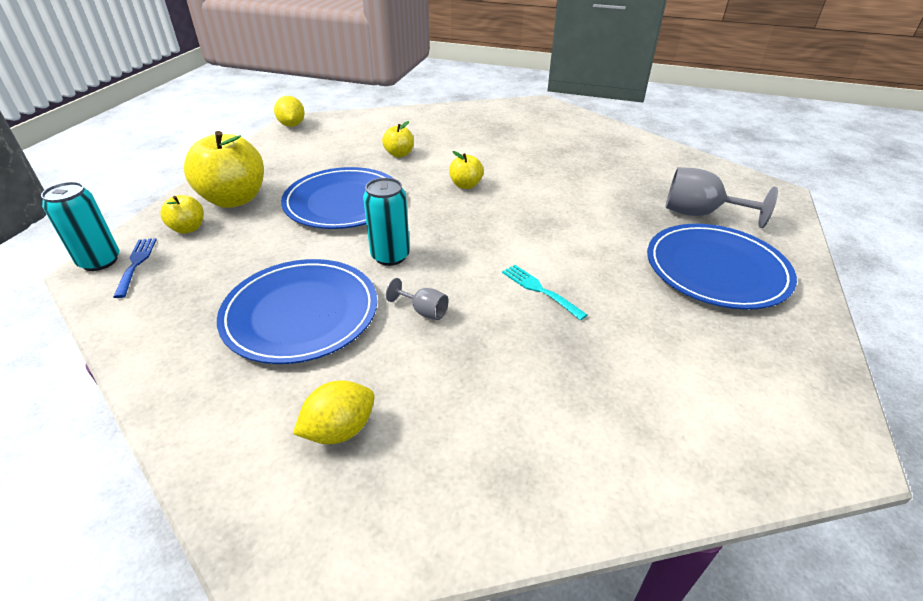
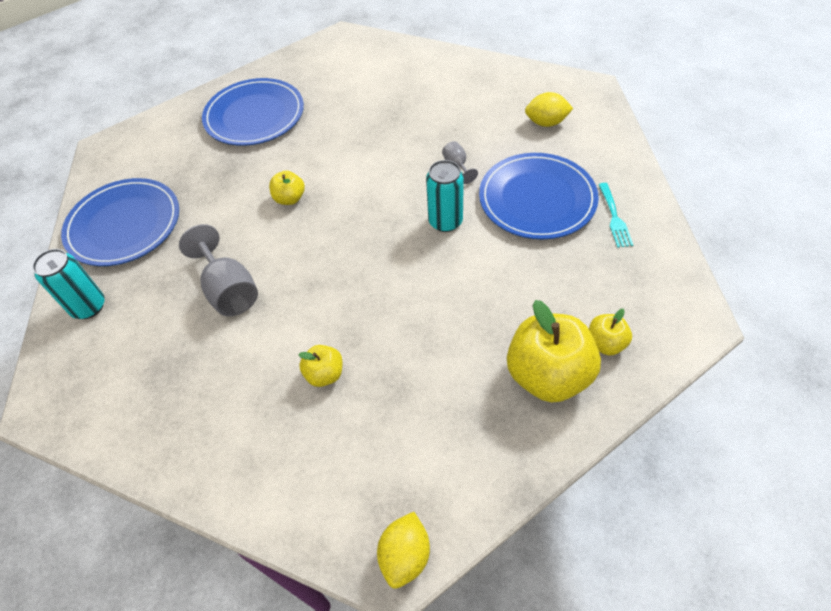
camera: 140 degrees left, 15 degrees up
(100, 261) = (692, 331): turquoise can -> turquoise can (88, 307)
(136, 264) = (657, 311): blue fork -> none
(343, 202) = (441, 311): blue plate -> blue plate (124, 225)
(466, 185) = (312, 278): yellow apple -> yellow apple (290, 199)
(539, 290) = (373, 149): turquoise fork -> turquoise fork (614, 218)
(699, 214) = (189, 155): grey goblet -> grey goblet (229, 290)

